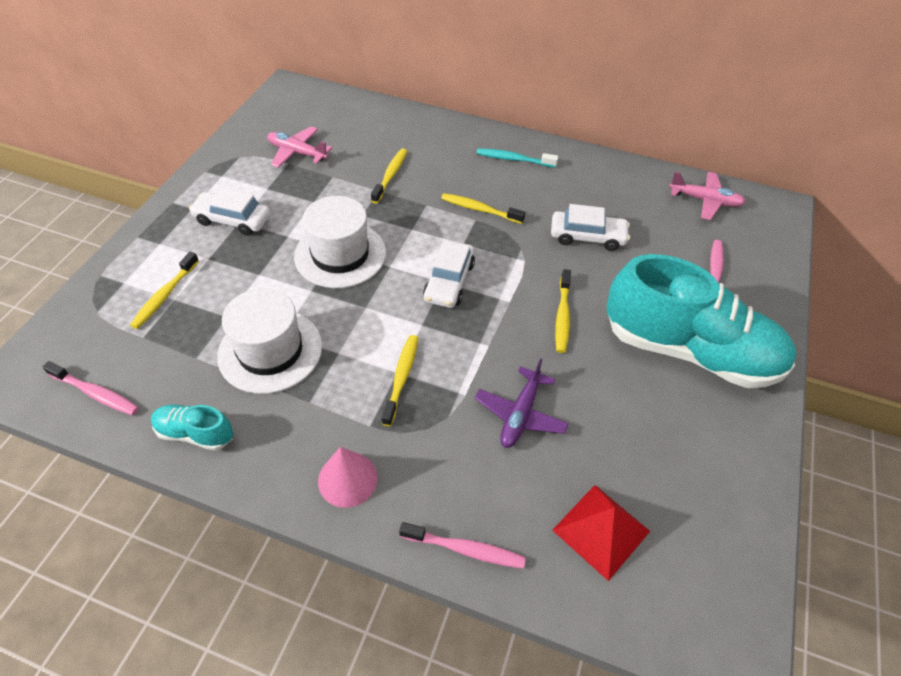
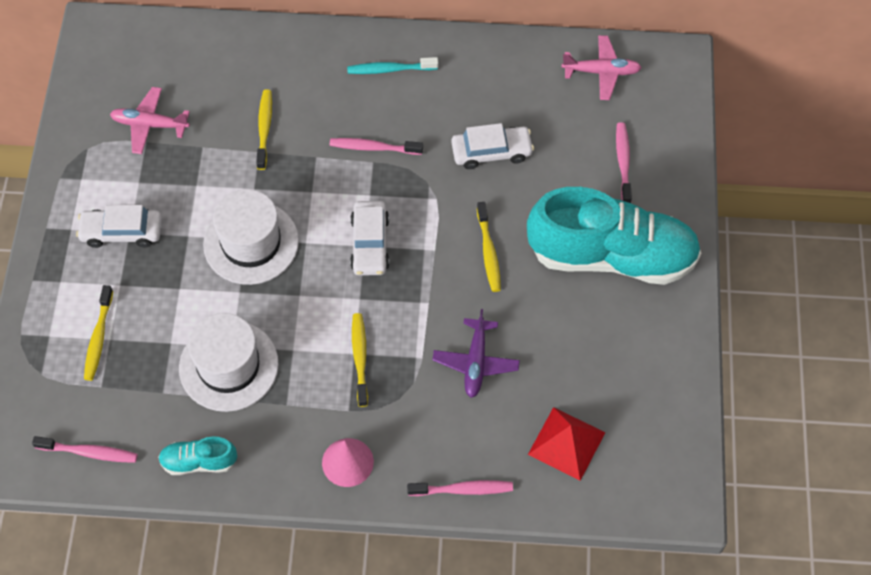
camera: 15 degrees left, 10 degrees up
(479, 209) = (373, 147): yellow toothbrush -> pink toothbrush

